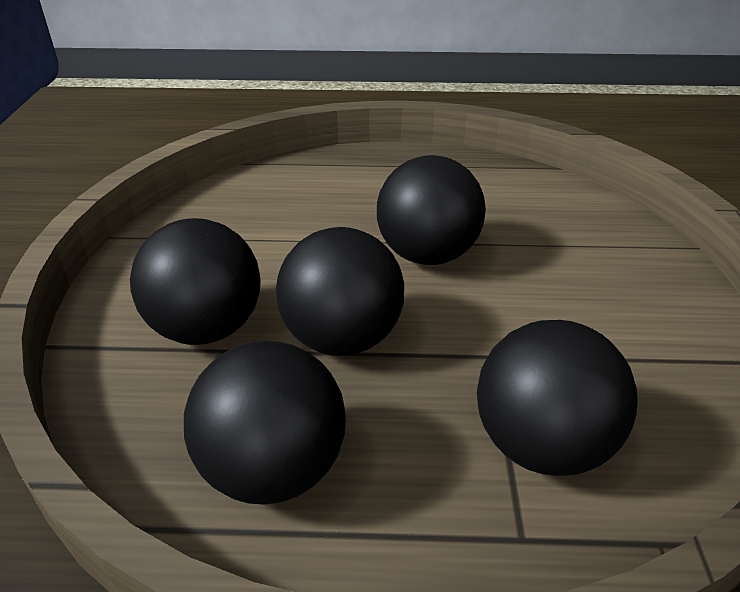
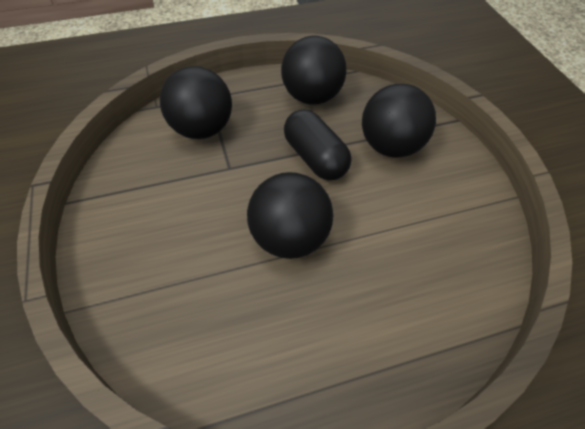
camera: 160 degrees right, 15 degrees up
(342, 338) = (315, 158): black ball -> black capsule

